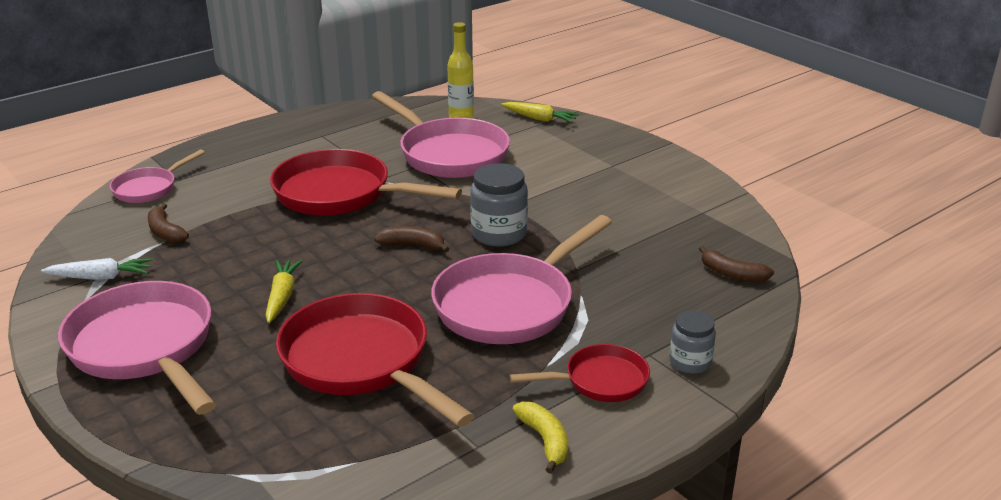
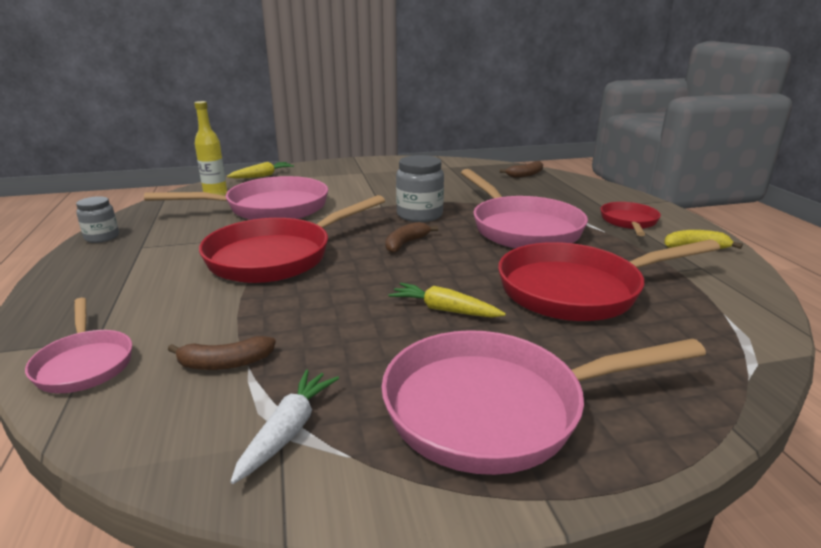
camera: 65 degrees left, 5 degrees down
(690, 362) = (615, 199): grey jar -> grey jar (102, 237)

